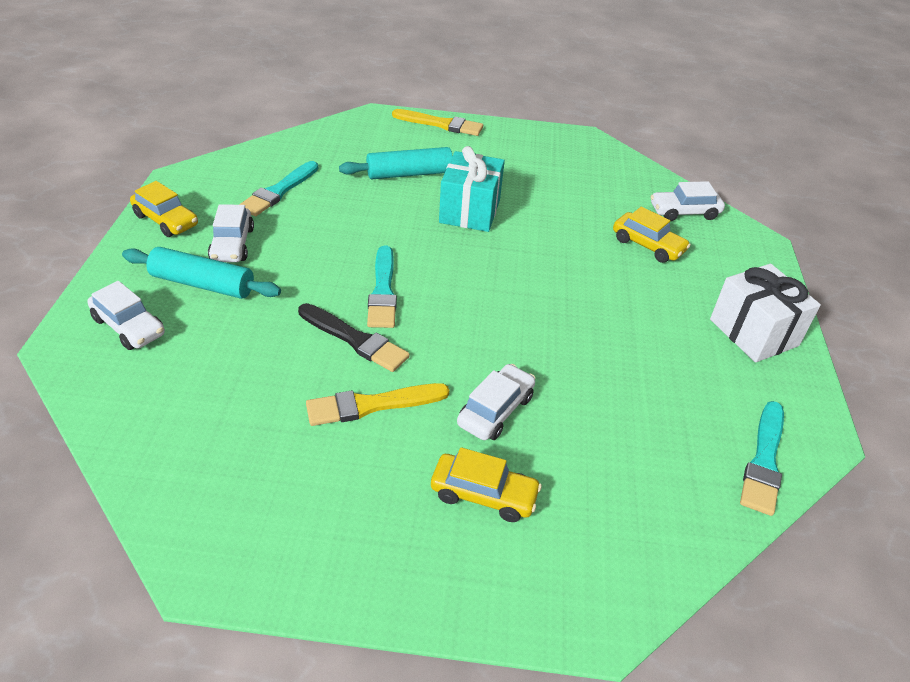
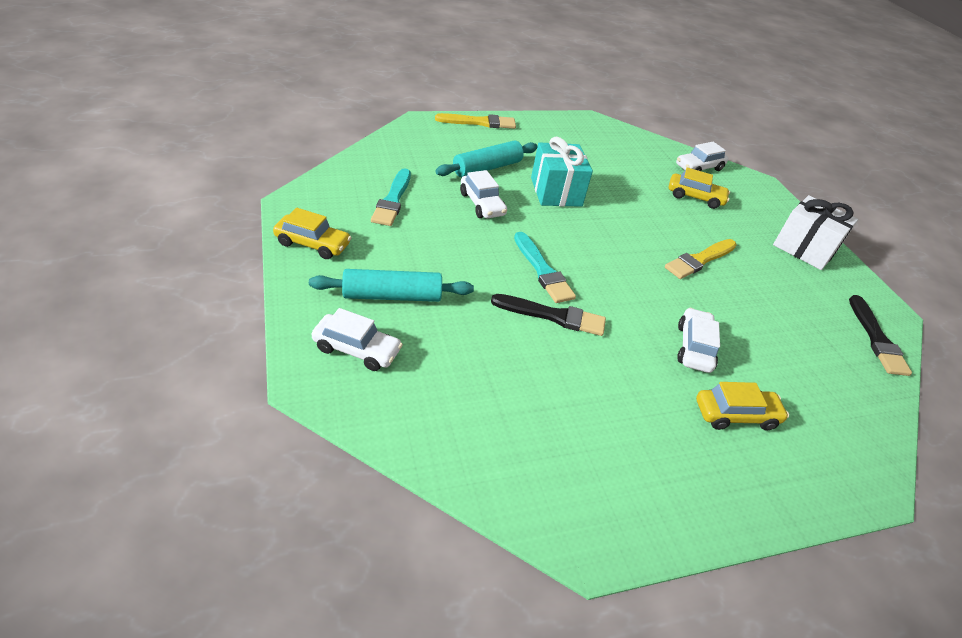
camera: 25 degrees left, 0 degrees up
(232, 244) = (390, 255): white car -> white car (482, 204)
(372, 405) = (607, 367): yellow brush -> yellow brush (699, 260)
(764, 461) = (876, 339): turquoise brush -> black brush

